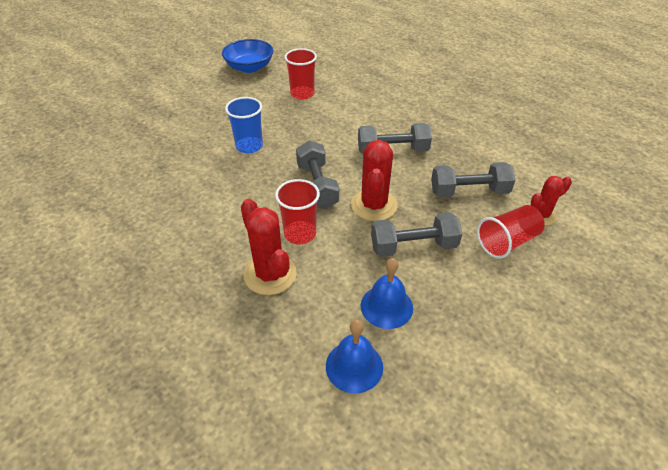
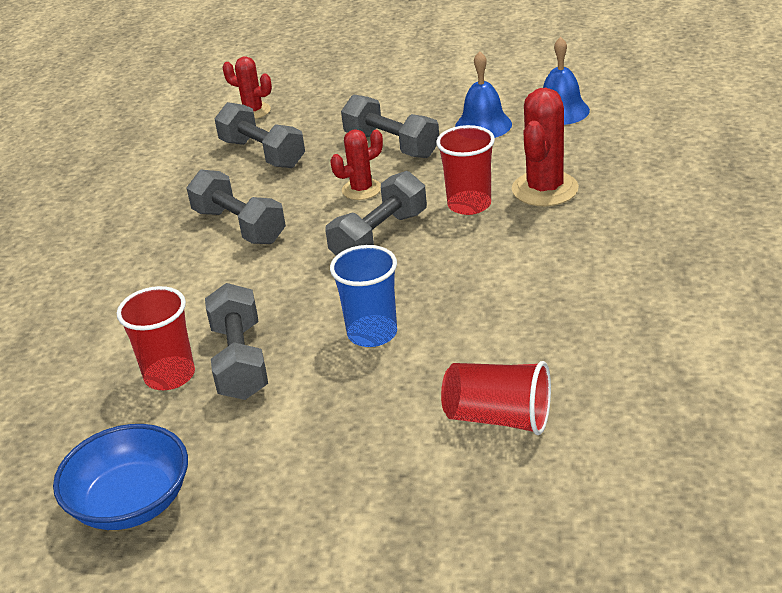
camera: 125 degrees left, 10 degrees down
(285, 110) = (240, 361): none -> grey dumbbell
(374, 205) = (361, 189): red cactus -> red cactus, size x0.62
(507, 242) = (318, 111): red cup -> red cup (498, 418)

